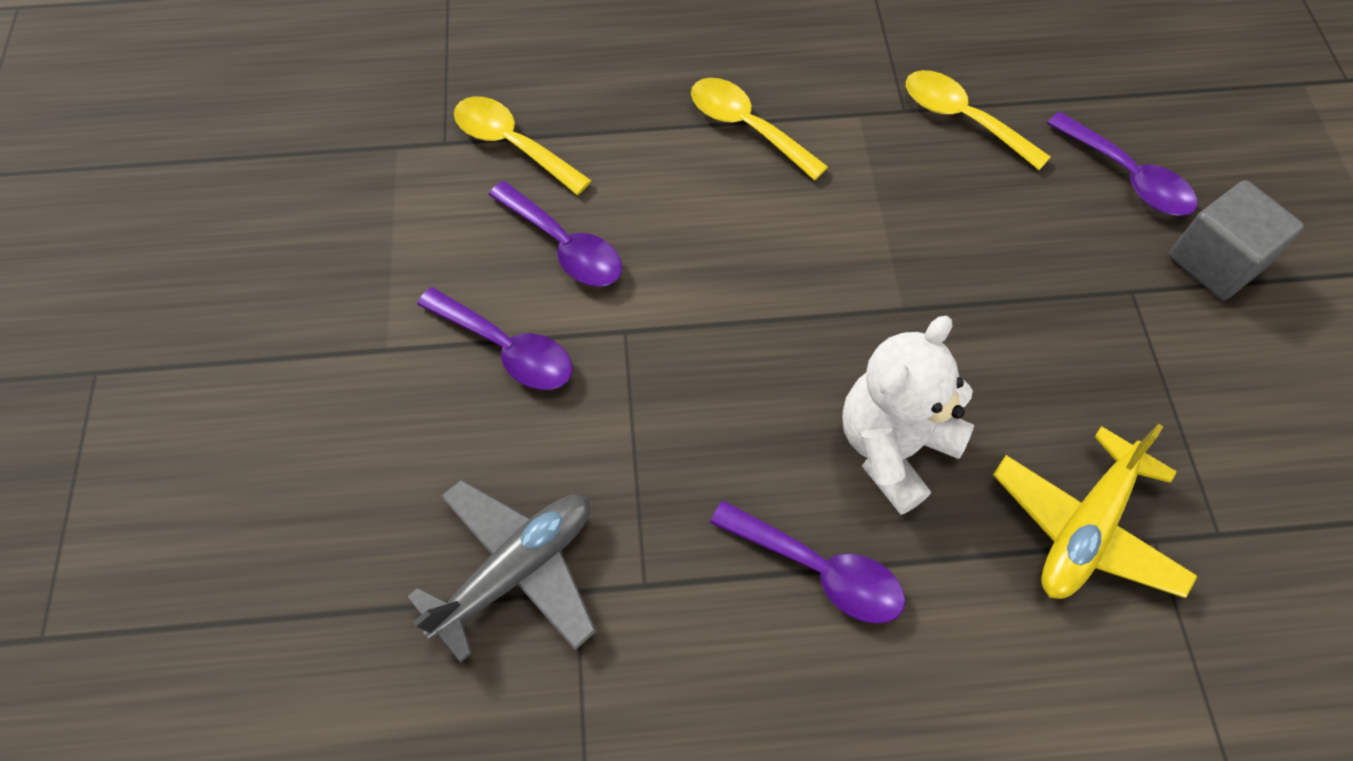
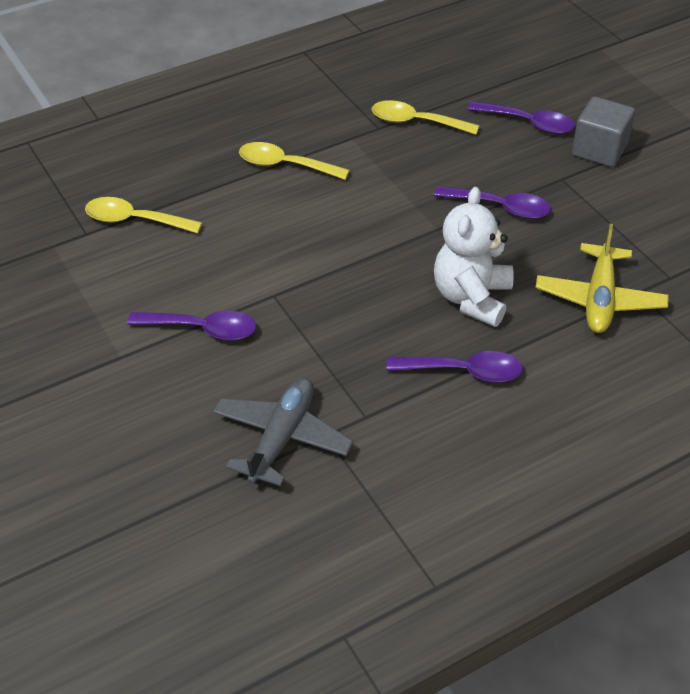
camera: 25 degrees left, 15 degrees down
(564, 246) = (206, 264): purple spoon -> purple spoon (500, 207)

